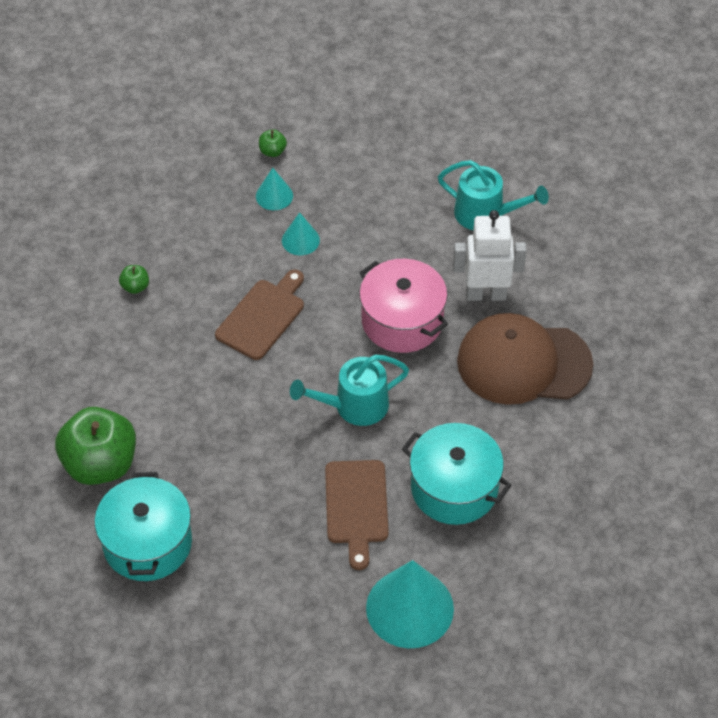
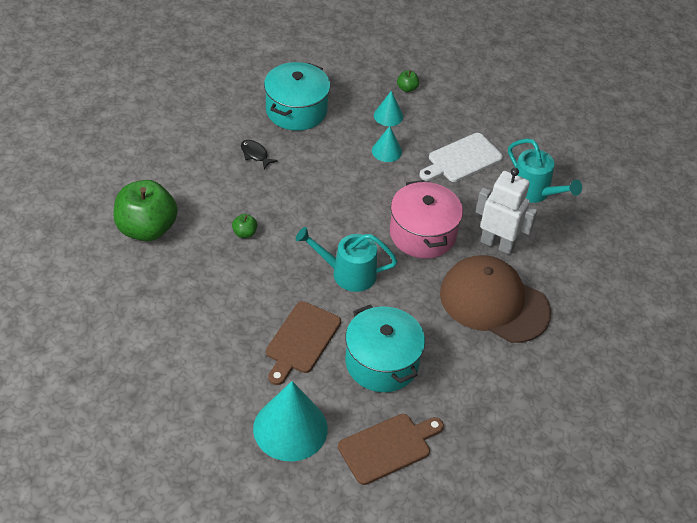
camera: 25 degrees right, 5 degrees down
(135, 287) = (252, 131): green apple -> green apple (244, 233)
(147, 543) = (140, 293): turquoise pot -> turquoise pot (296, 110)
(159, 314) = (255, 154): none -> black fish
(262, 316) = (325, 187): brown cutting board -> brown cutting board (388, 447)
(387, 211) = (462, 159): none -> white cutting board

